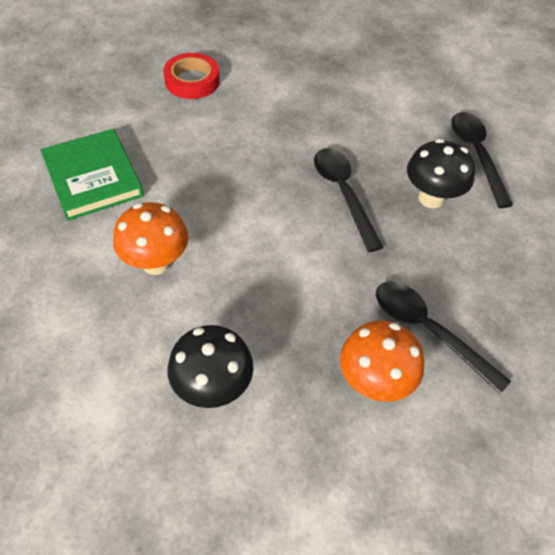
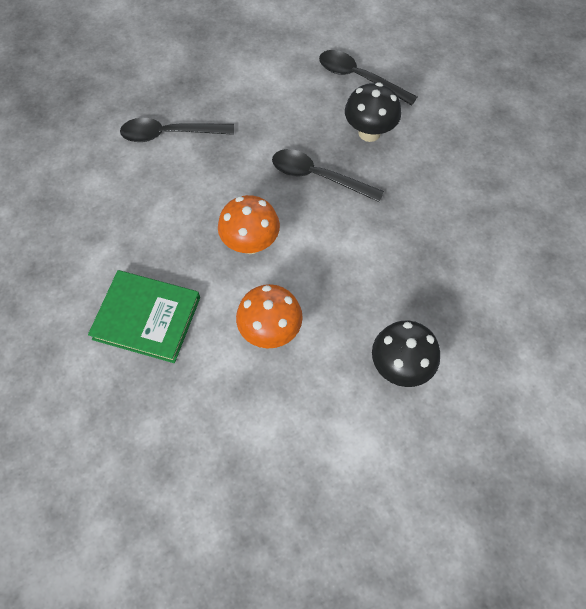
camera: 45 degrees left, 10 degrees up
(192, 81) = (111, 182): red tape -> none
(374, 382) = (471, 276): orange mushroom -> orange mushroom (250, 243)
(428, 331) = (462, 219): black spoon -> black spoon (170, 134)

